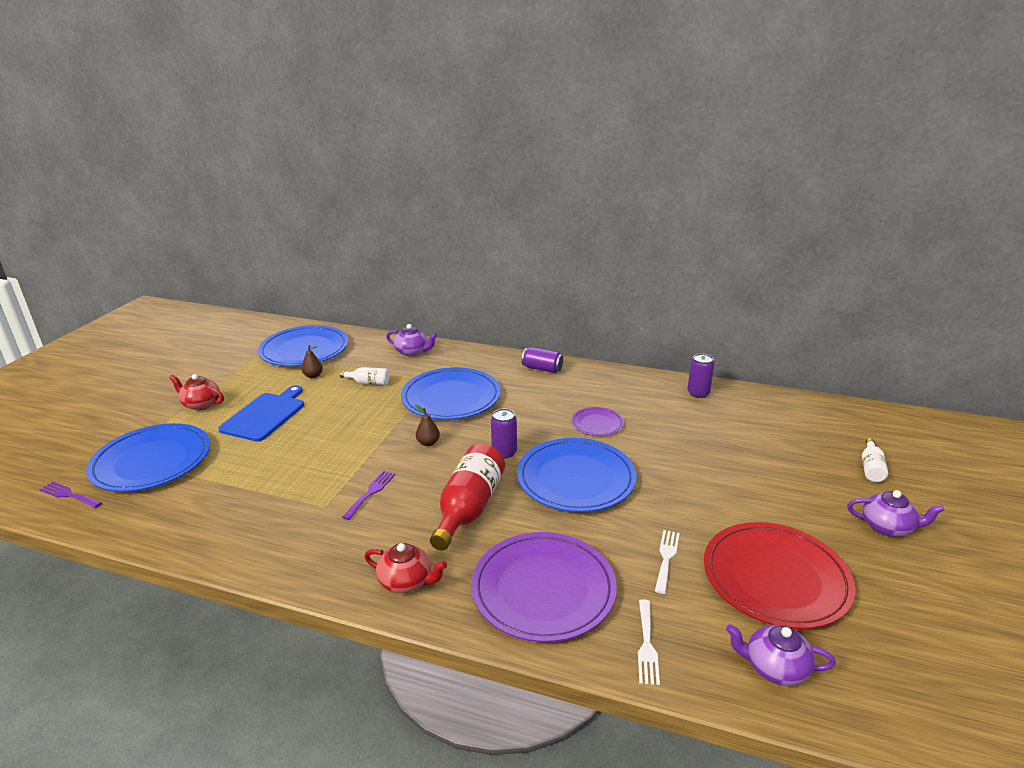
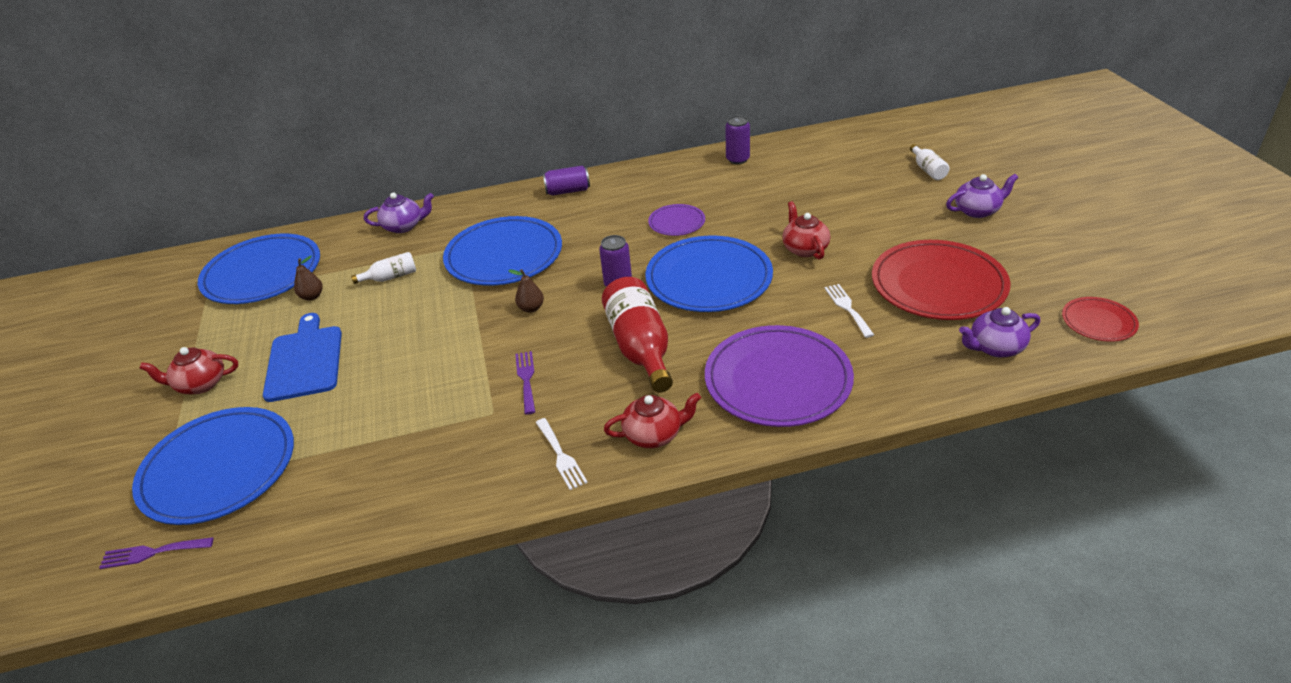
camera: 30 degrees left, 10 degrees up
(647, 645) = (897, 379): white fork -> white fork (561, 456)
(680, 489) = (804, 249): none -> red teapot
(921, 703) = (1098, 322): none -> red plate

